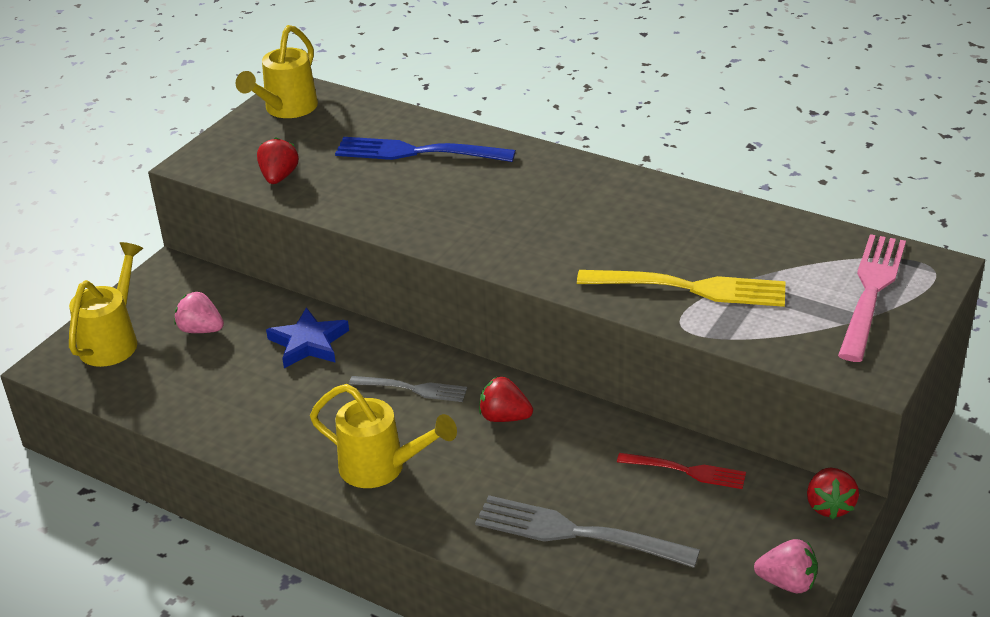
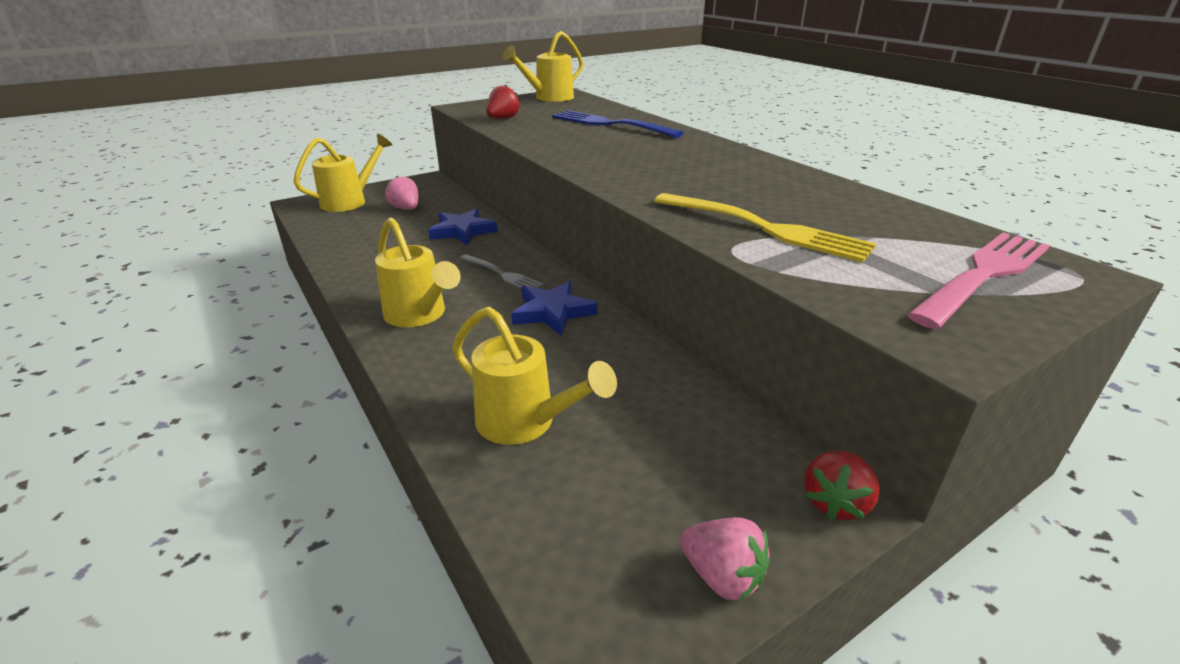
camera: 25 degrees right, 5 degrees down
(504, 417) = (552, 312): red strawberry -> blue star
(576, 533) = (524, 423): grey fork -> yellow watering can
(686, 471) = (685, 407): red fork -> none

